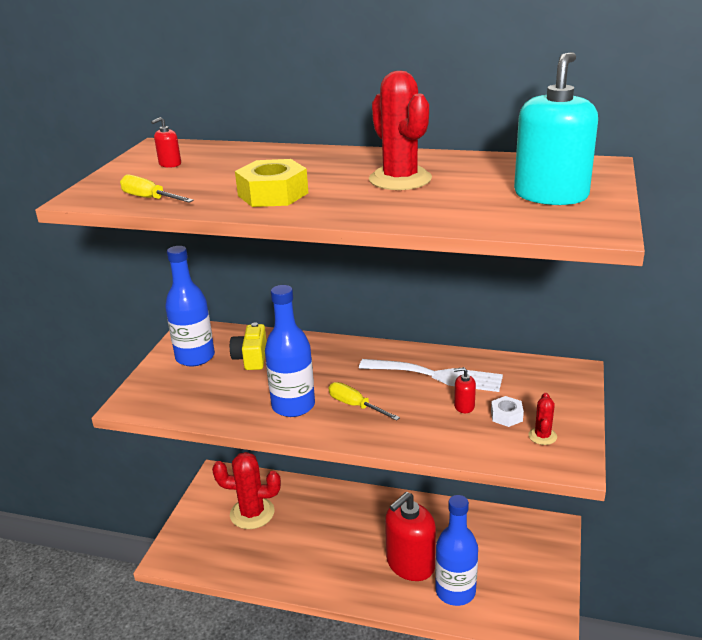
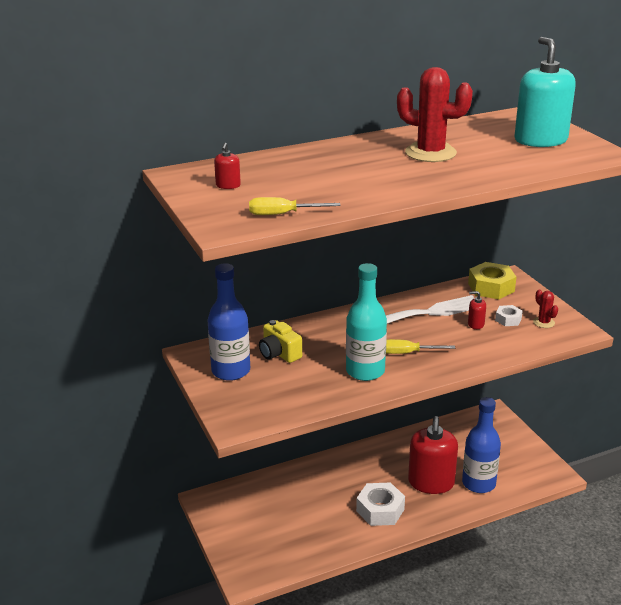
camera: 40 degrees left, 0 degrees up
(252, 513) = (274, 511): red cactus -> none
(273, 194) = (368, 186): yellow nut -> yellow nut (491, 287)
(293, 406) = (365, 371): blue bottle -> turquoise bottle
(335, 563) = (380, 510): none -> white nut
(464, 406) = (475, 324): red soap dispenser -> red soap dispenser turned 45 degrees clockwise

